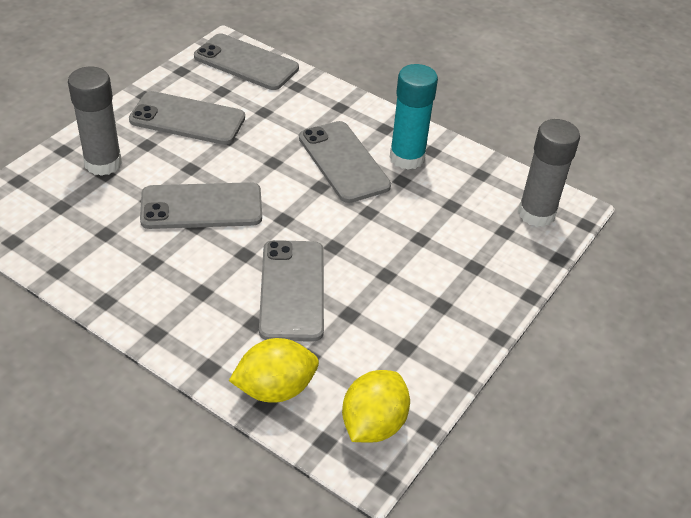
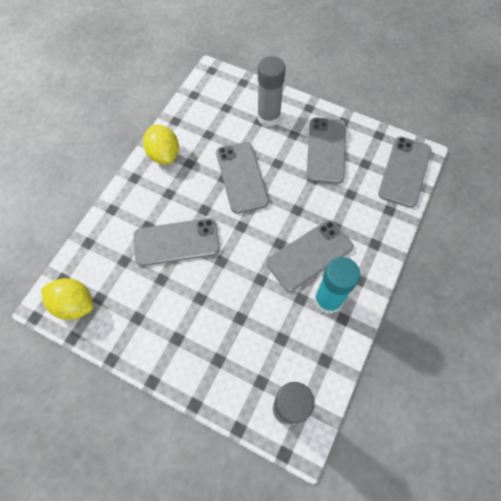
camera: 85 degrees right, 20 degrees up
(275, 389) = (98, 246): yellow lemon -> yellow lemon (164, 154)

